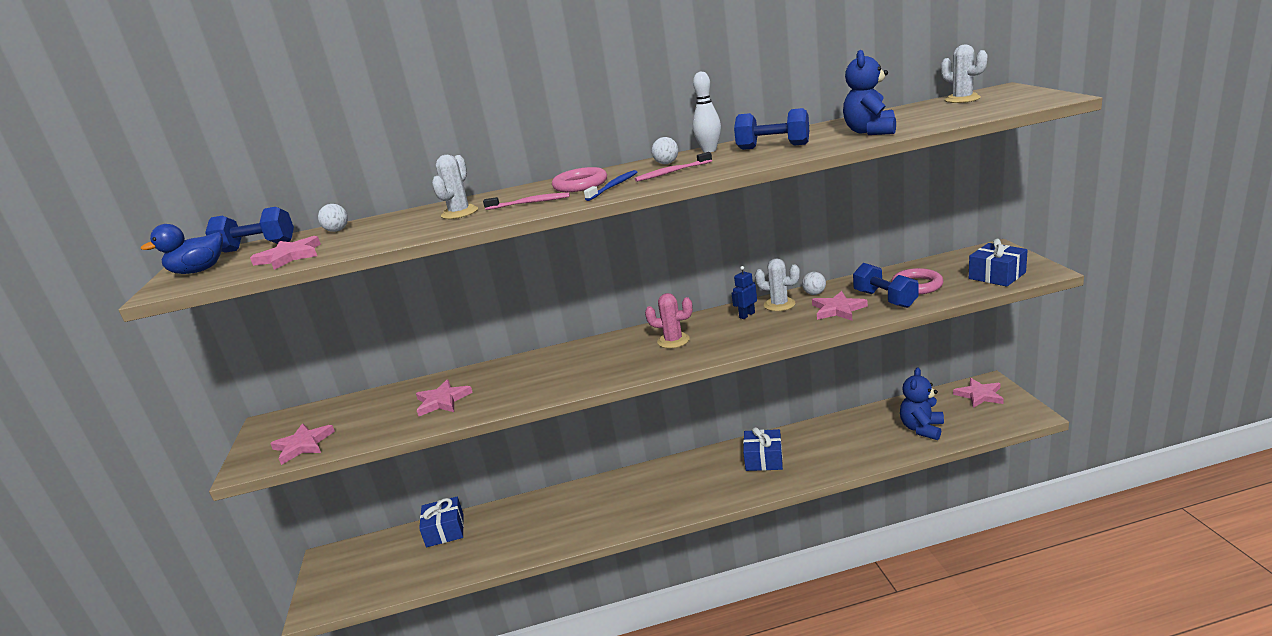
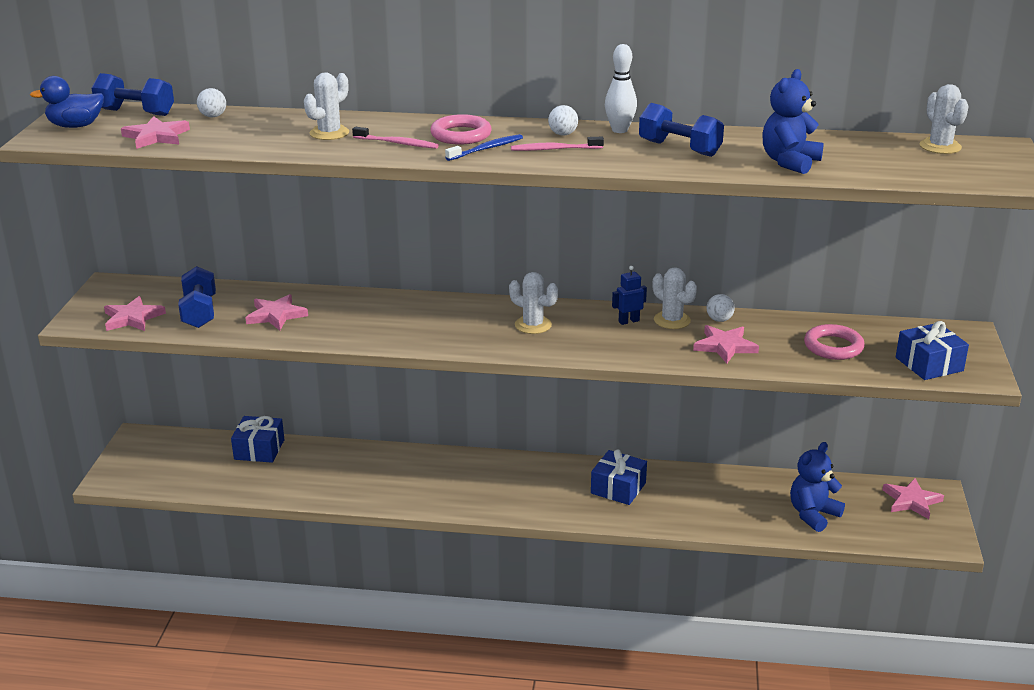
camera: 15 degrees right, 5 degrees up
(673, 341) = (533, 325): pink cactus -> white cactus
(885, 299) = (784, 351): blue dumbbell -> blue dumbbell (199, 312)

